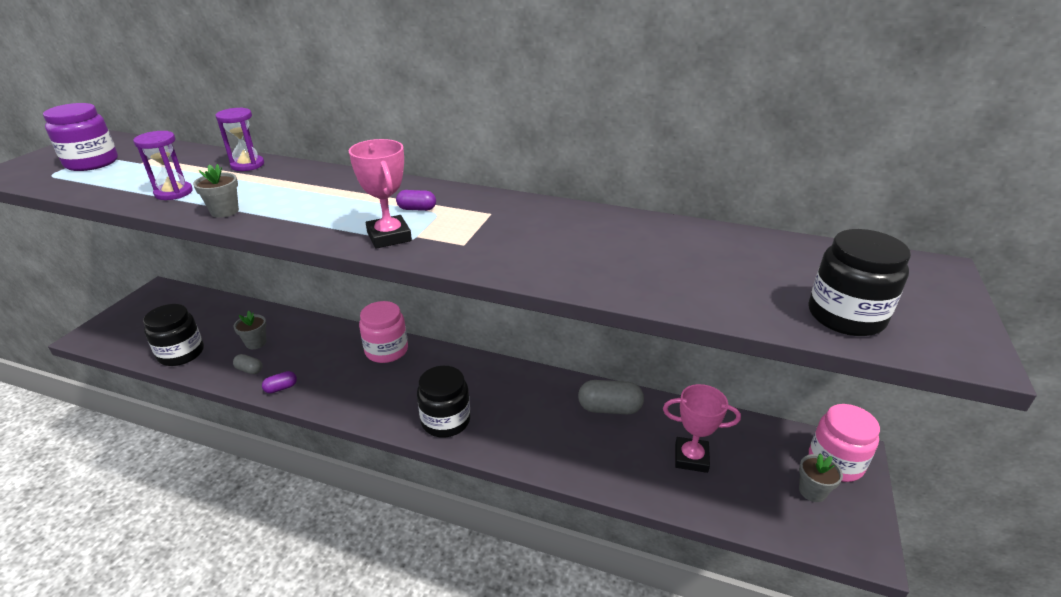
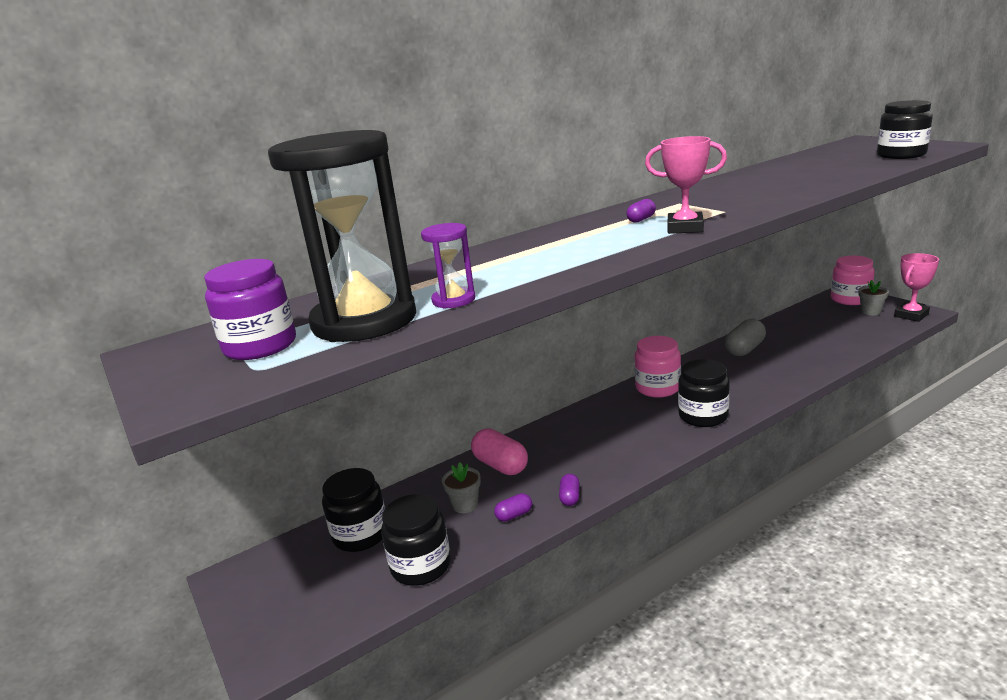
camera: 50 degrees left, 10 degrees down
(133, 177) = (364, 321): none -> black hourglass
(210, 315) = (360, 534): none -> black jar
(224, 211) = (544, 278): grey flower pot -> none
(247, 165) = (428, 271): purple hourglass -> none
(249, 370) = (514, 515): grey capsule -> purple capsule
(313, 338) = (500, 465): none -> pink capsule
(386, 350) = (570, 427): pink jar -> pink jar (657, 388)
(691, 458) = (817, 336): pink trophy -> pink trophy (911, 315)

